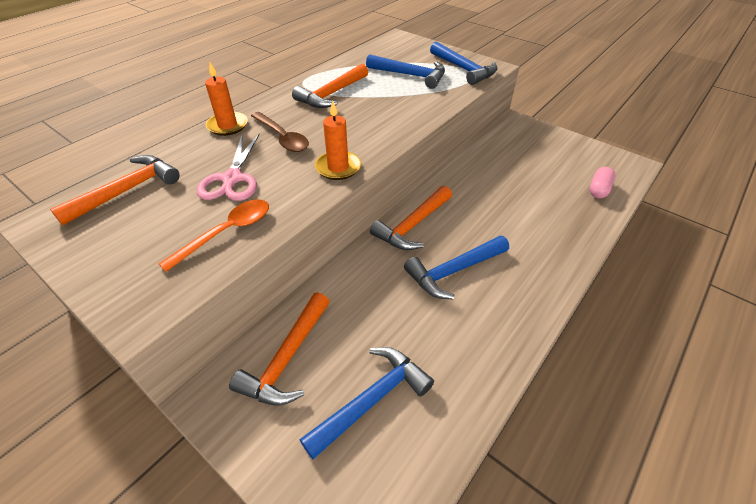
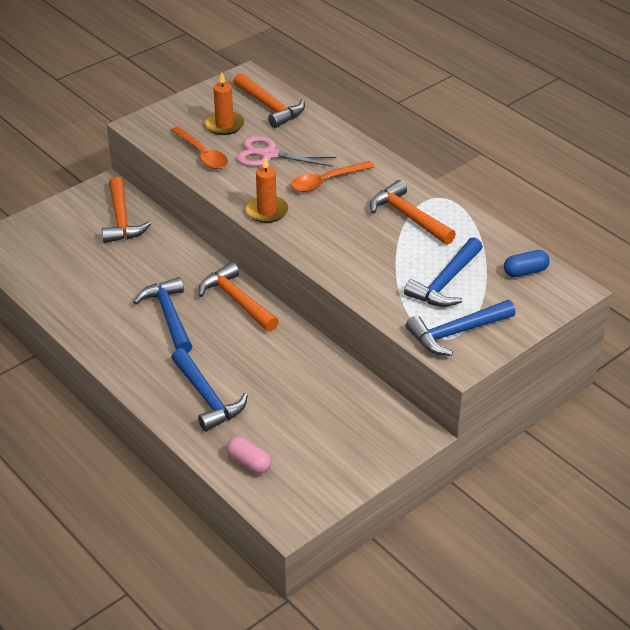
camera: 100 degrees right, 5 degrees down
(227, 126) = (357, 150): orange candle -> orange candle (224, 125)
(282, 138) = (326, 181): brown spoon -> orange spoon
(287, 358) = (121, 219): orange hammer -> orange hammer turned 135 degrees counterclockwise
(372, 400) = (72, 255): blue hammer -> blue hammer (207, 397)
(386, 50) = (525, 272): none -> blue capsule

